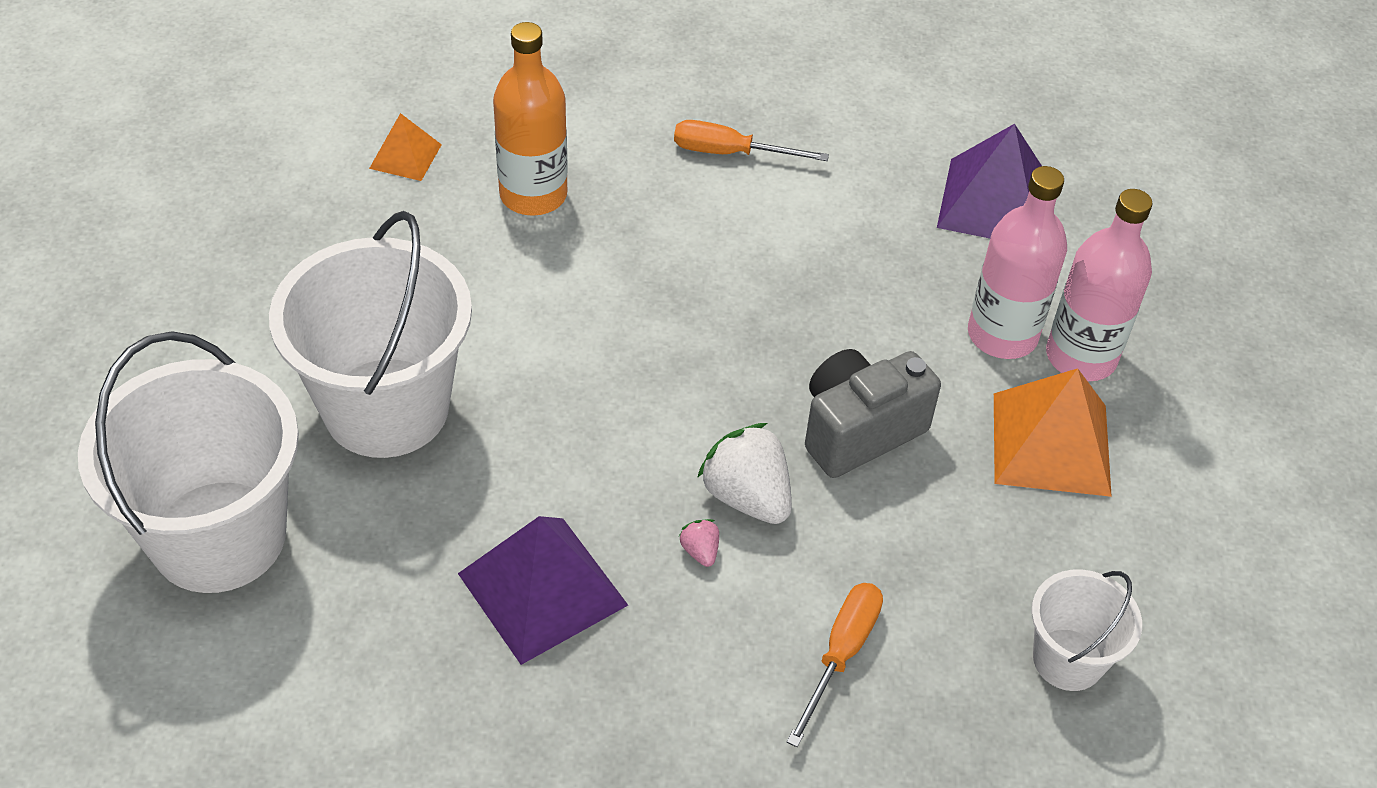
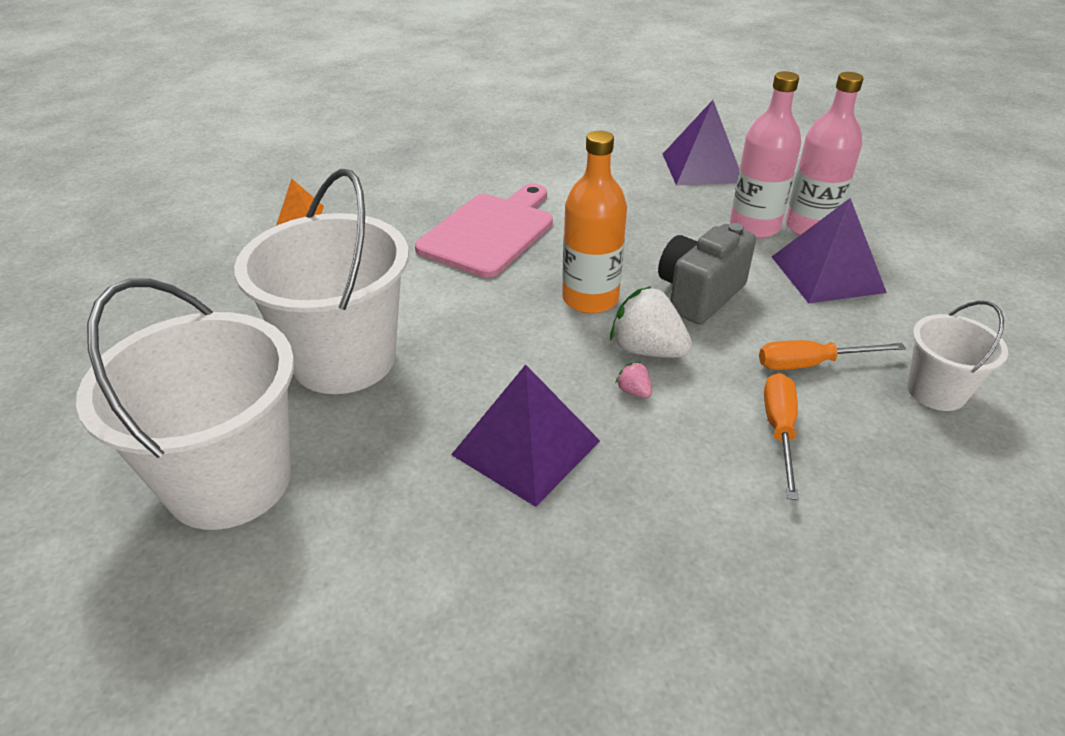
camera: 15 degrees left, 10 degrees down
(533, 195) = (401, 219): orange bottle -> orange bottle (590, 299)
(639, 249) = (490, 232): none -> pink cutting board
(730, 153) = (523, 175): orange screwdriver -> orange screwdriver (811, 364)
(1051, 444) = (827, 274): orange pyramid -> purple pyramid

